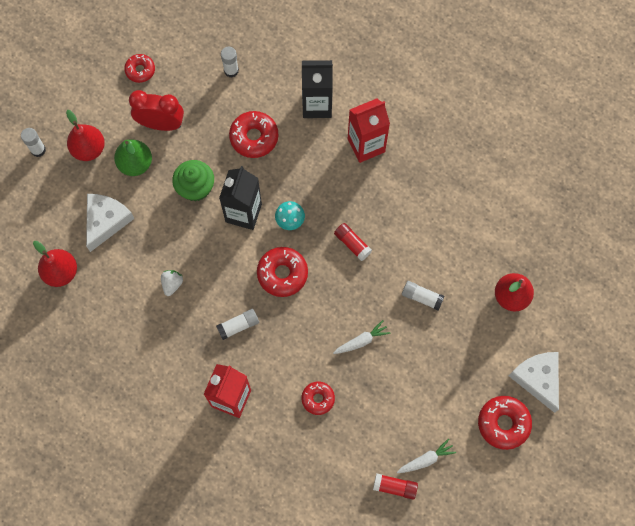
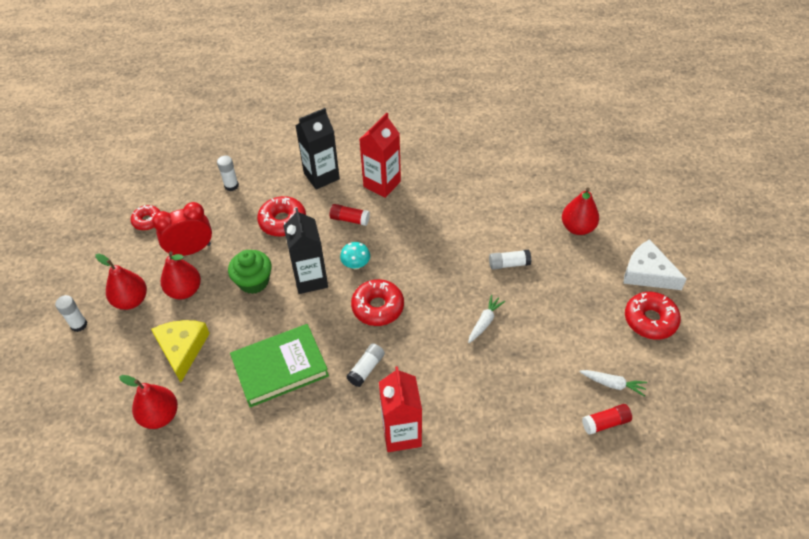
camera: 30 degrees left, 20 degrees down
(106, 221) = (182, 349): white cheese -> yellow cheese
(135, 164) = (184, 290): green pear -> red pear
(172, 284) = (280, 368): white strawberry -> green book
(318, 399) = (482, 389): red donut -> none
(352, 244) = (422, 255): red glue stick -> red glue stick (350, 219)
(426, 459) = (612, 384): white carrot -> white carrot turned 75 degrees clockwise

